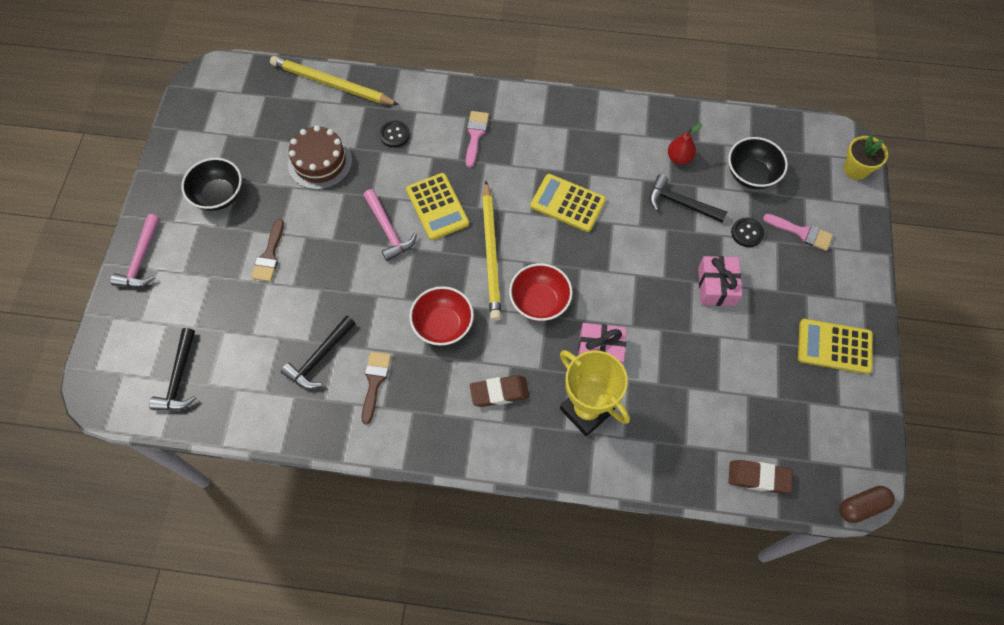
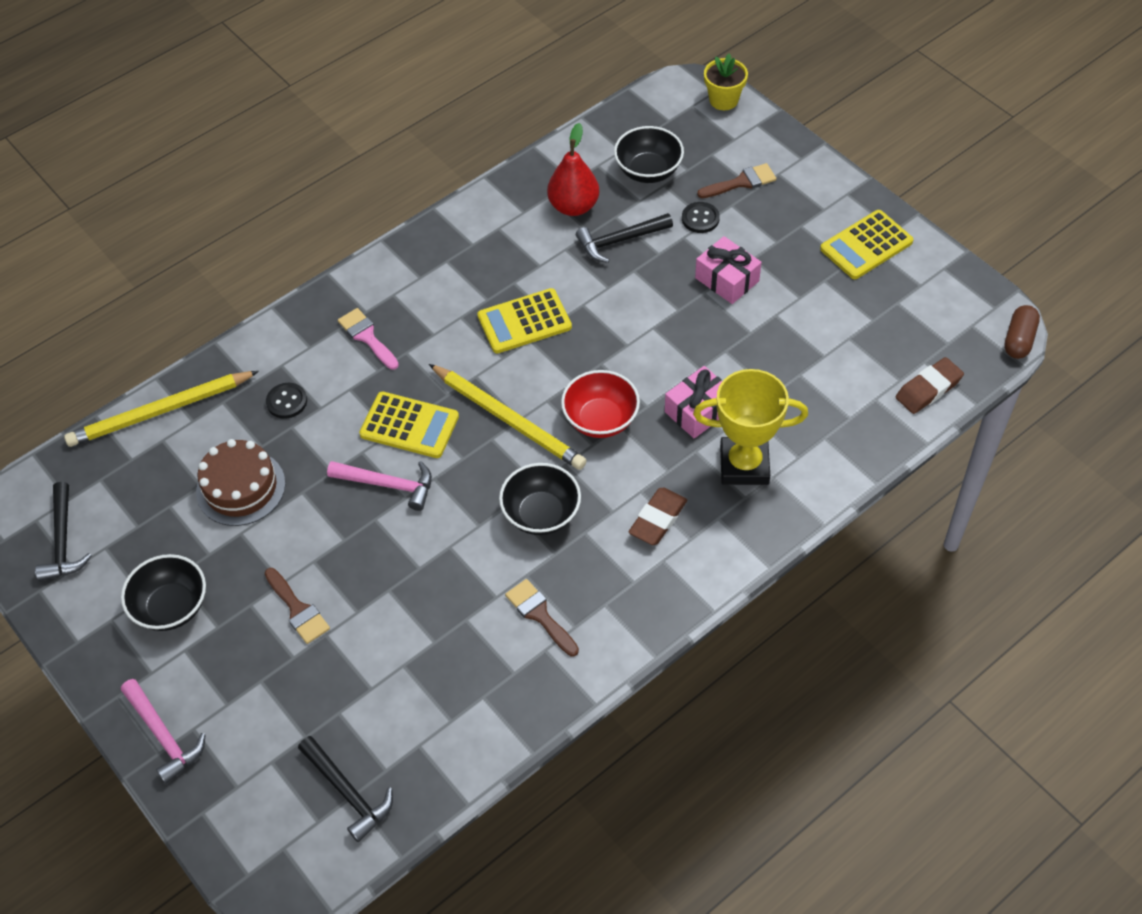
camera: 45 degrees left, 10 degrees down
(319, 357) = (463, 645): black hammer -> black hammer (63, 541)
(443, 325) = (541, 514): red bowl -> black bowl
(679, 158) = (573, 206): red pear -> red pear, size x1.52
(802, 232) = (741, 182): pink brush -> brown brush

